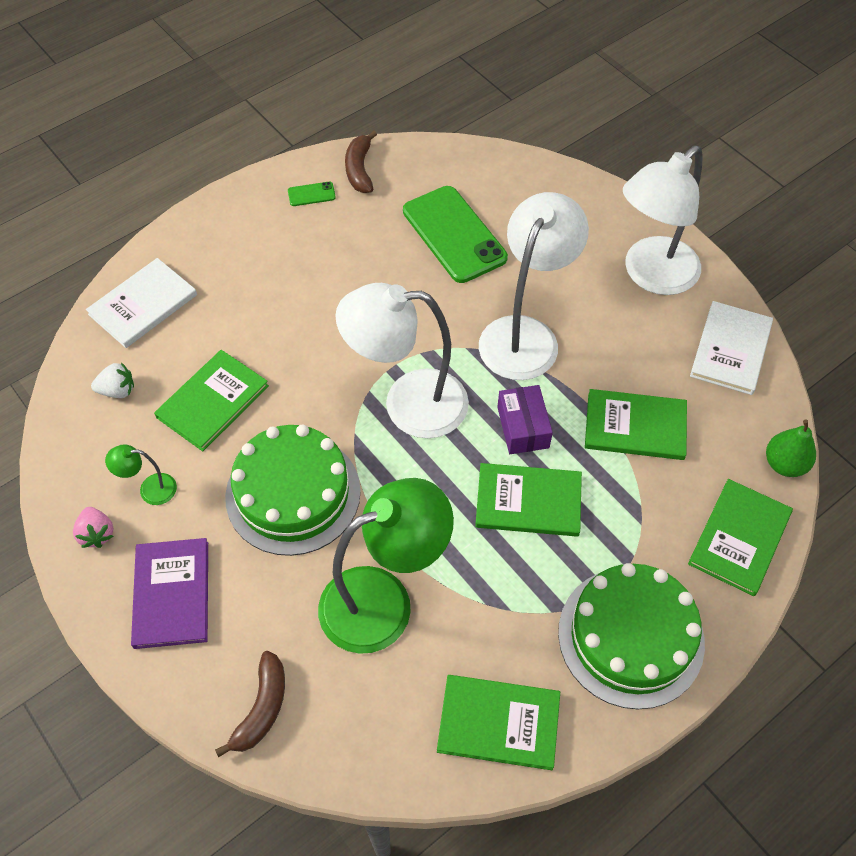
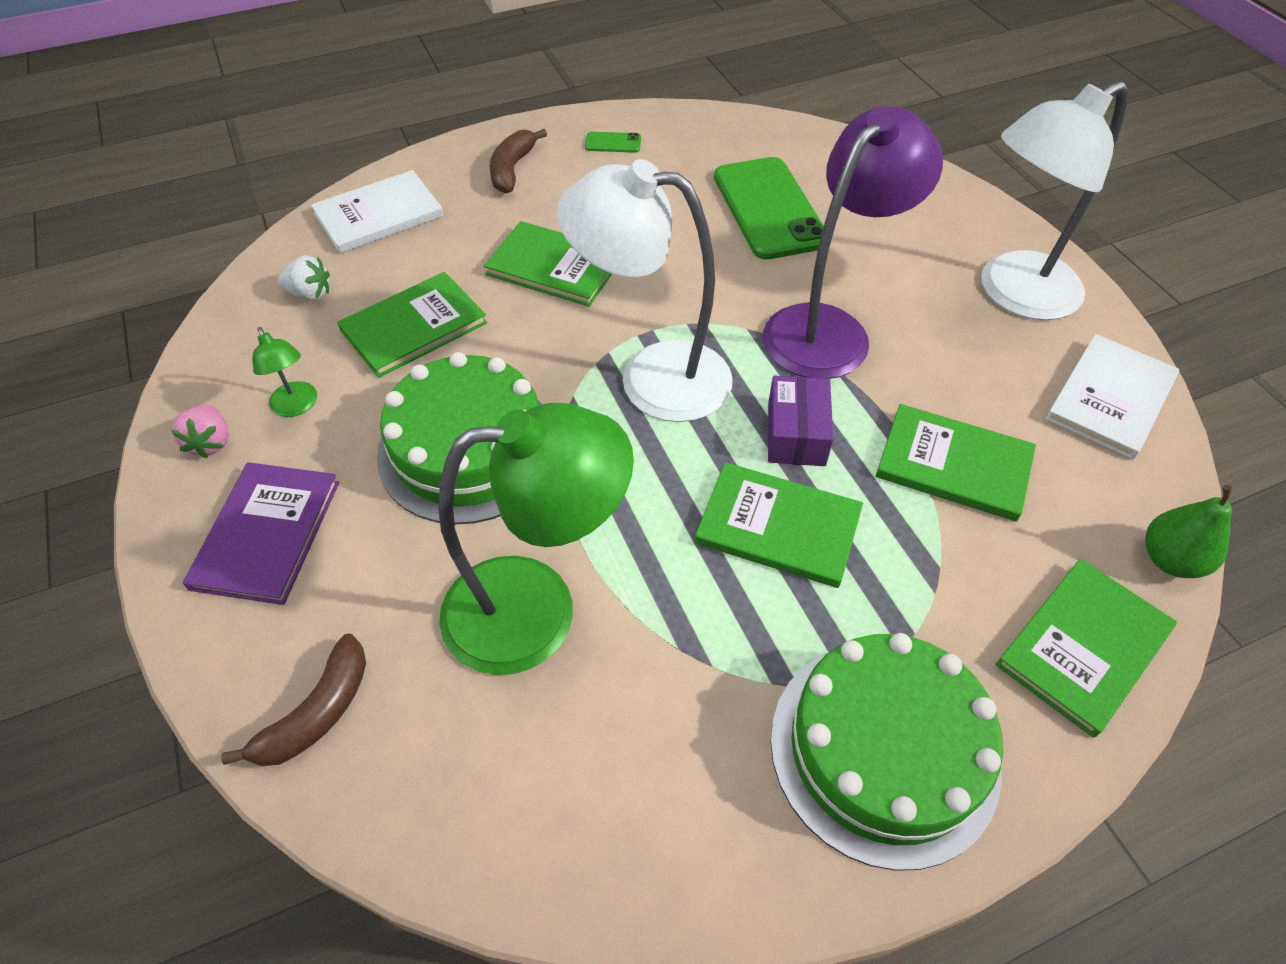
camera: 15 degrees right, 5 degrees down
(150, 489) = (297, 406): green lamp -> green lamp turned 135 degrees counterclockwise
(359, 169) = (677, 129): brown banana -> brown banana (512, 169)
(498, 723) = (646, 827): green book -> green book (554, 267)
(525, 334) = (829, 328): white lamp -> purple lamp

